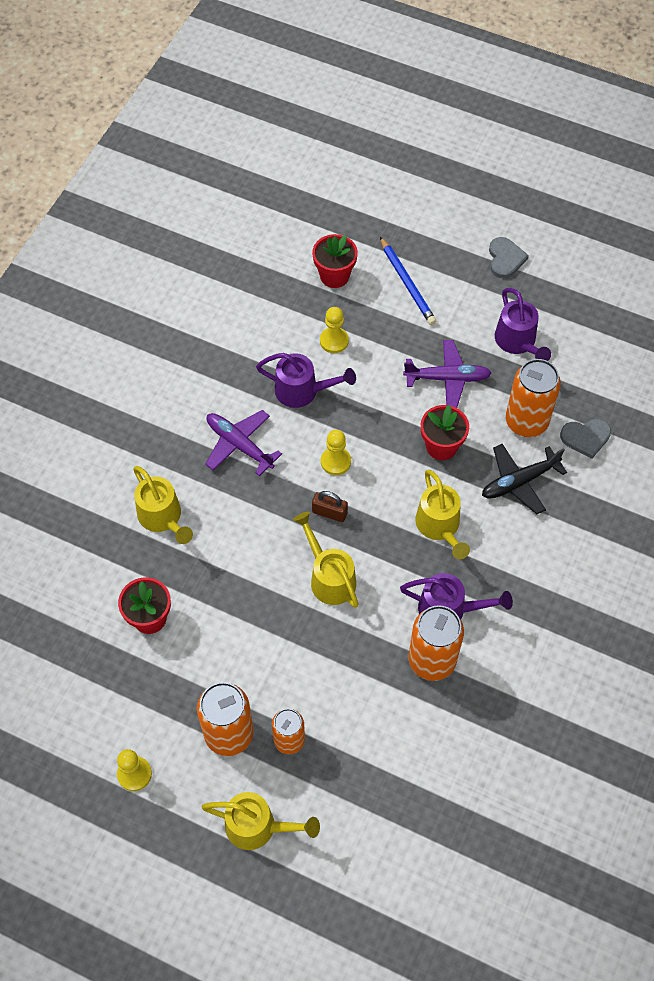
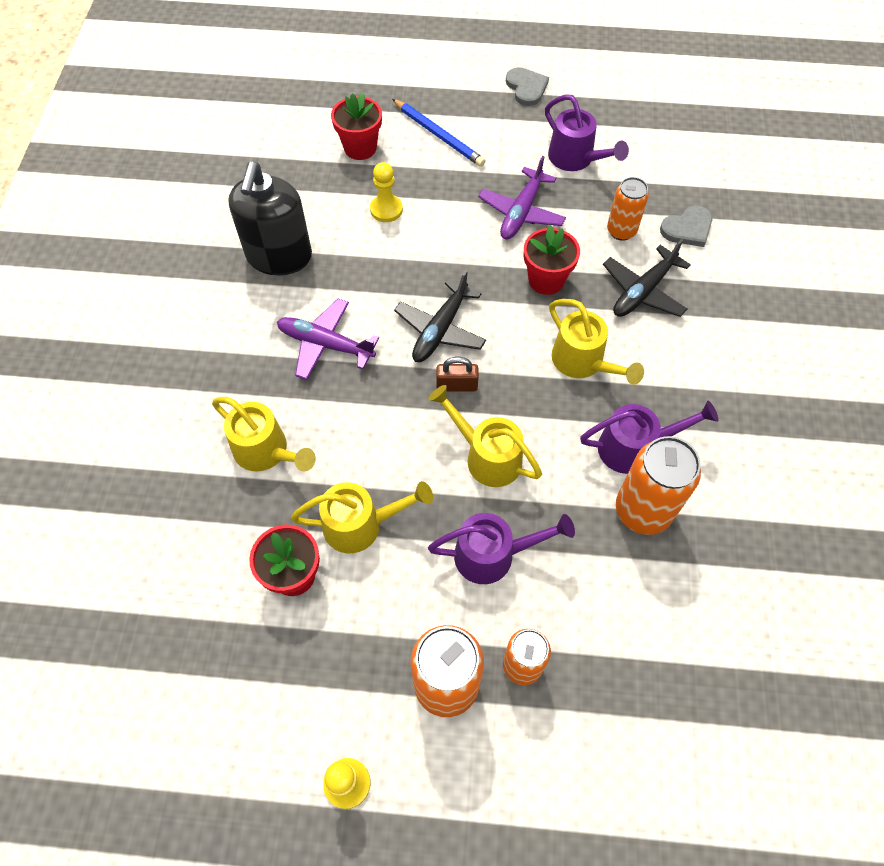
camera: 20 degrees left, 0 degrees up
(230, 356) = (279, 256): none -> black soap dispenser
(258, 827) = (531, 793): yellow watering can -> yellow watering can (361, 525)
(303, 391) = (374, 268): purple watering can -> purple watering can (493, 555)
(335, 461) = (440, 329): yellow pawn -> black plane
(447, 378) = (521, 212): purple plane -> purple plane turned 135 degrees clockwise
(526, 422) = (621, 231): orange can -> orange can, size x0.63

